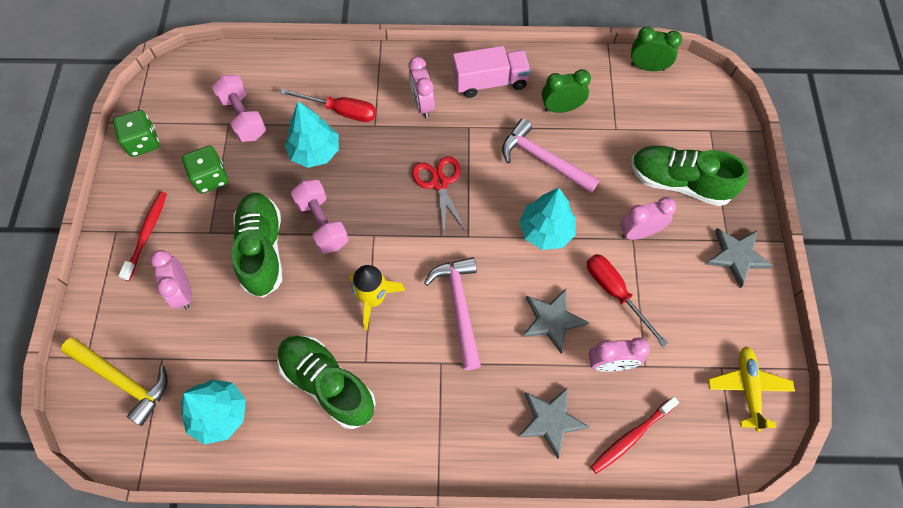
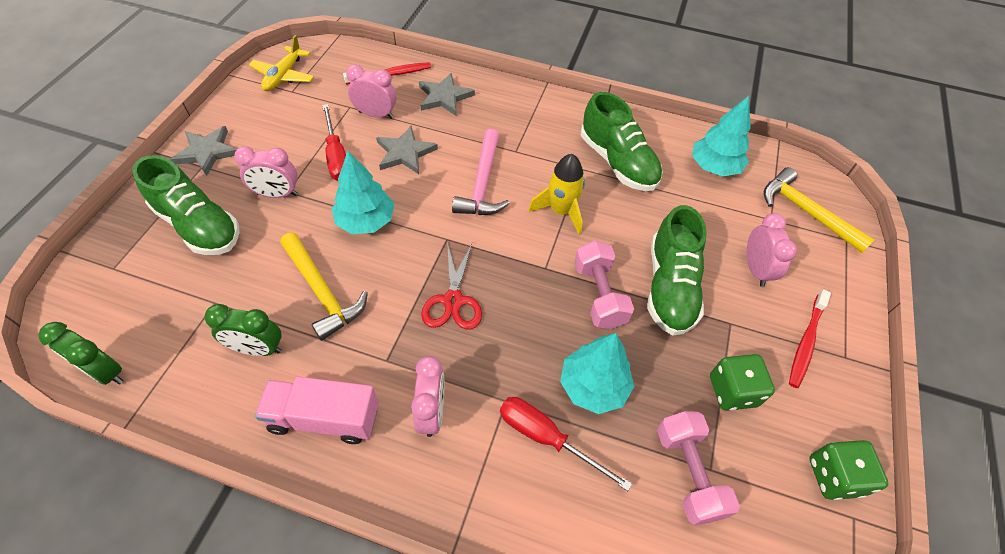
camera: 165 degrees left, 10 degrees down
(543, 160) = (322, 292): pink hammer -> yellow hammer

